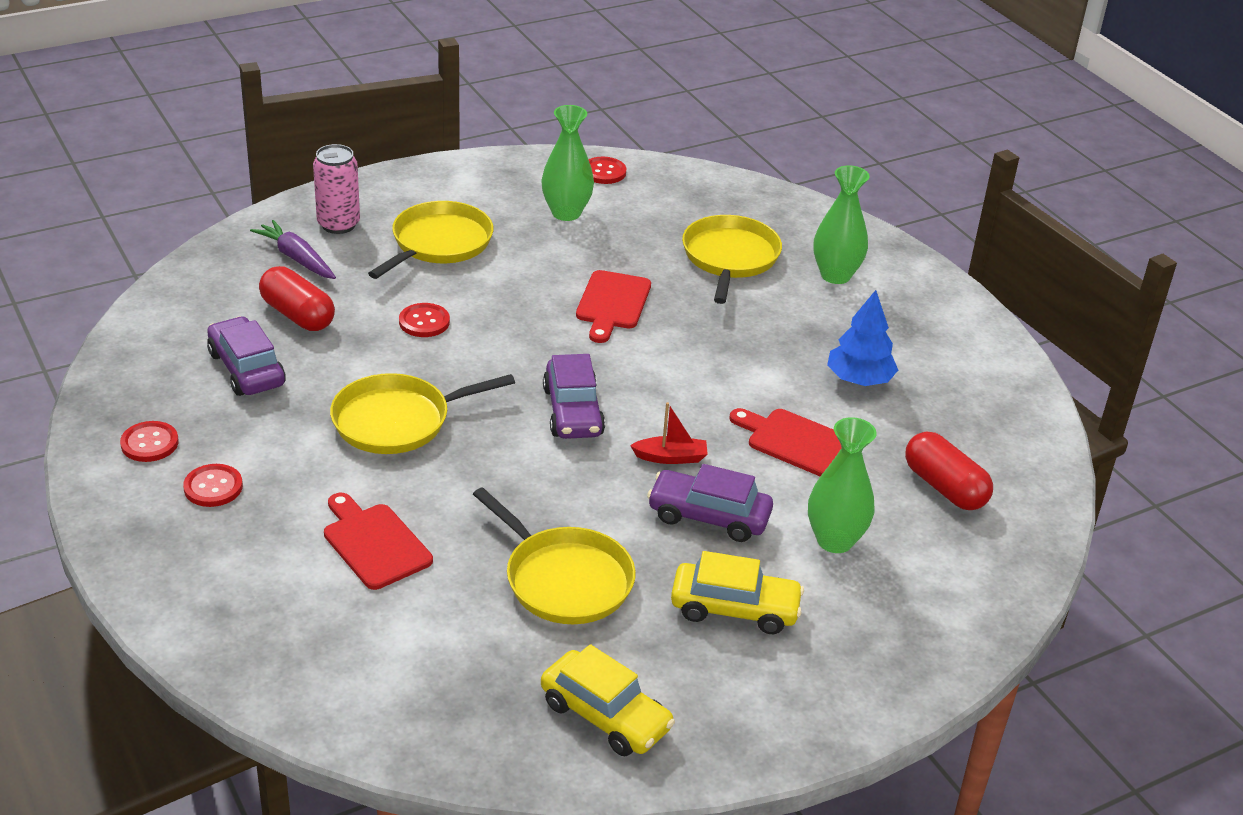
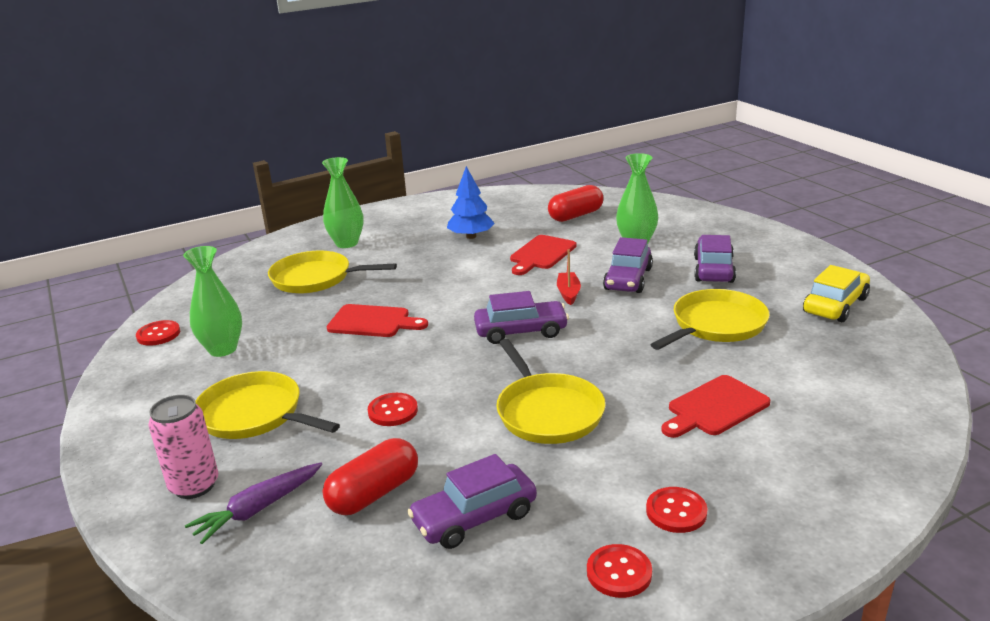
camera: 85 degrees left, 10 degrees down
(734, 608) = (713, 270): yellow car -> purple car

